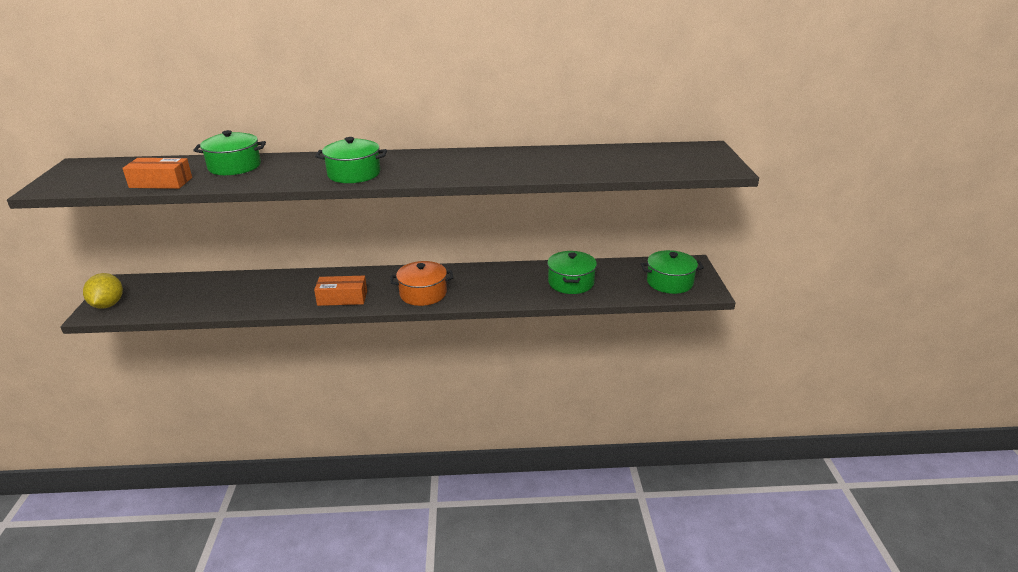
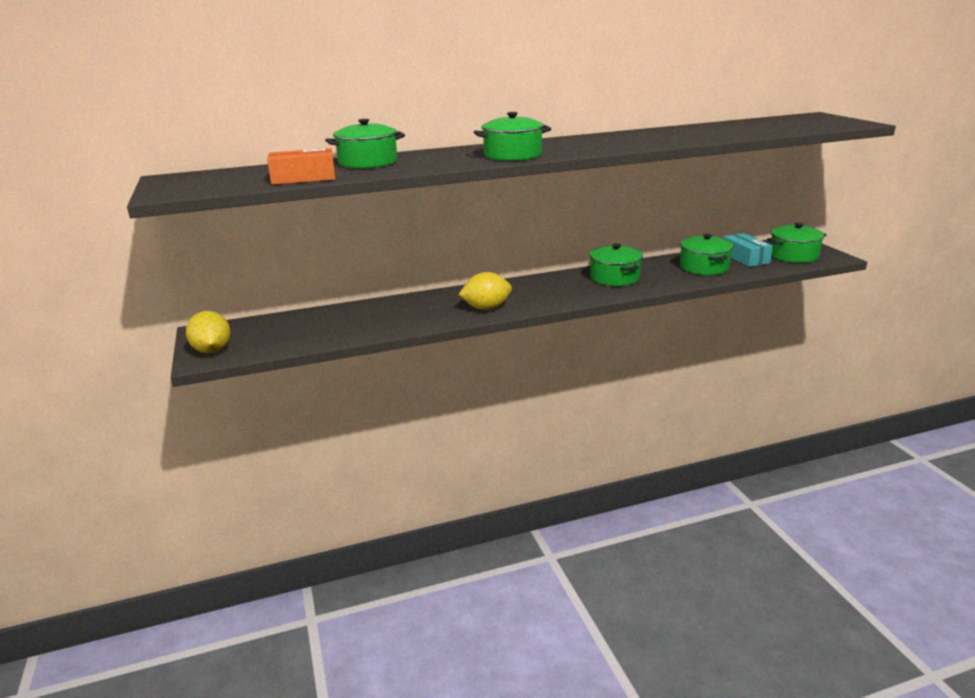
camera: 15 degrees left, 5 degrees down
(342, 298) = (486, 308): orange box -> yellow lemon
(423, 294) = (568, 294): orange pot -> none
(480, 281) = (614, 278): none -> green pot
(620, 277) = (745, 258): none -> turquoise box

